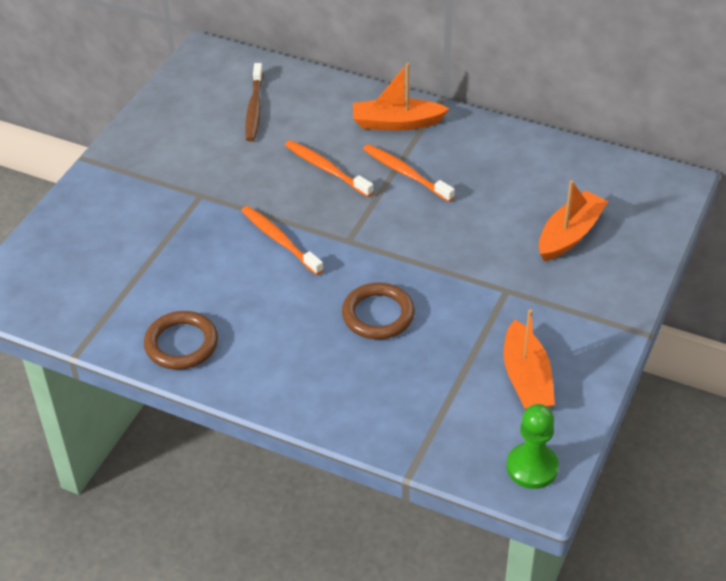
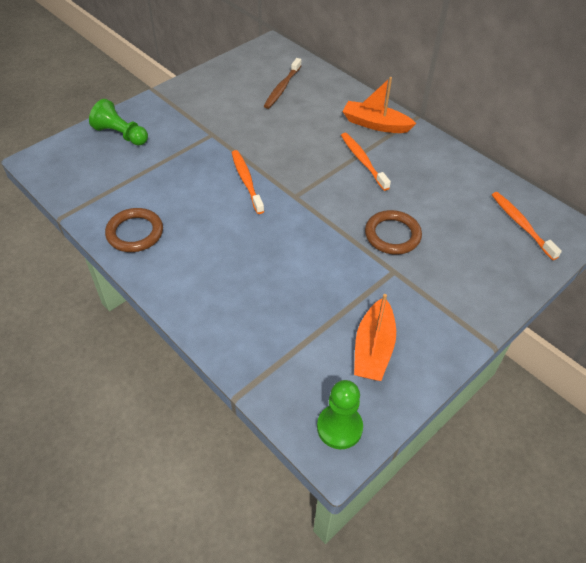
camera: 20 degrees right, 5 degrees up
(82, 230) = (121, 134): none -> green pawn
(326, 169) = (308, 141): orange toothbrush -> orange toothbrush (521, 224)
(378, 315) = (285, 258): brown ring -> brown ring (392, 235)
(570, 234) = (466, 244): orange boat -> none

